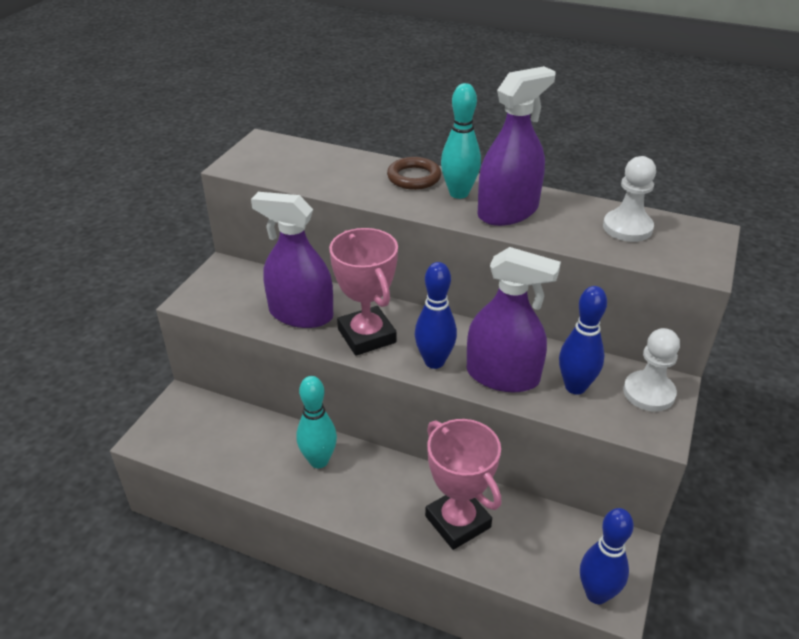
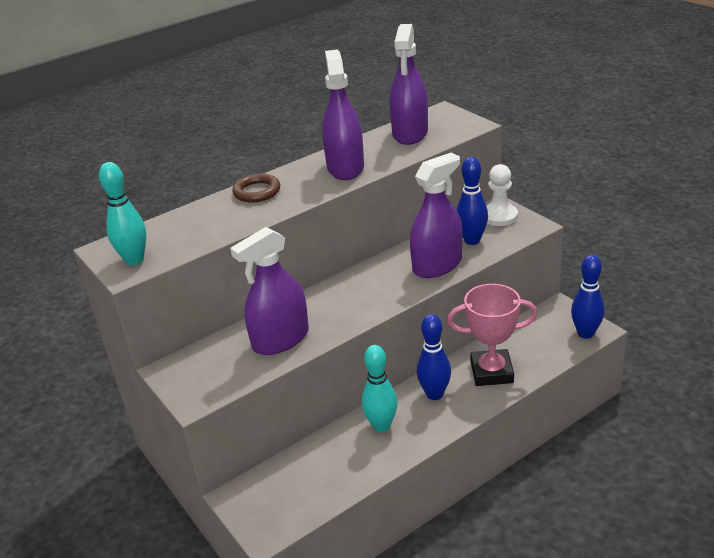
camera: 55 degrees left, 5 degrees down
(366, 336) = (340, 313): pink trophy -> none
(434, 361) = (397, 289): blue bowling pin -> blue bowling pin (434, 394)
(459, 193) = (301, 179): turquoise bowling pin -> turquoise bowling pin (134, 260)
(627, 228) = (410, 133): white pawn -> purple spray bottle

